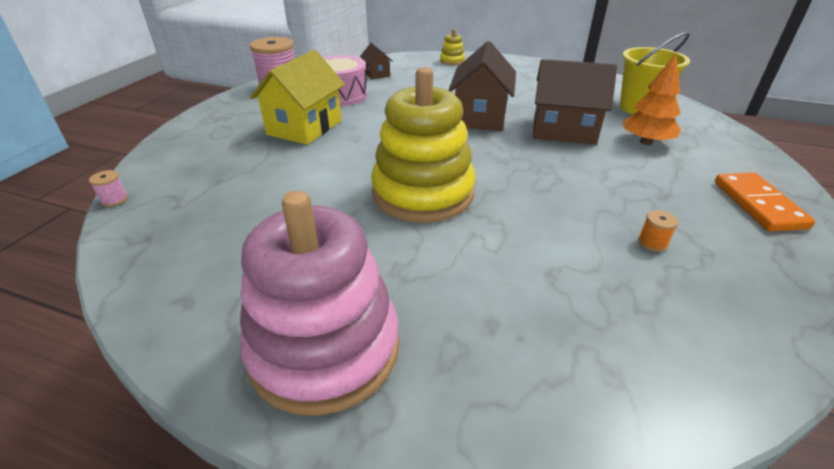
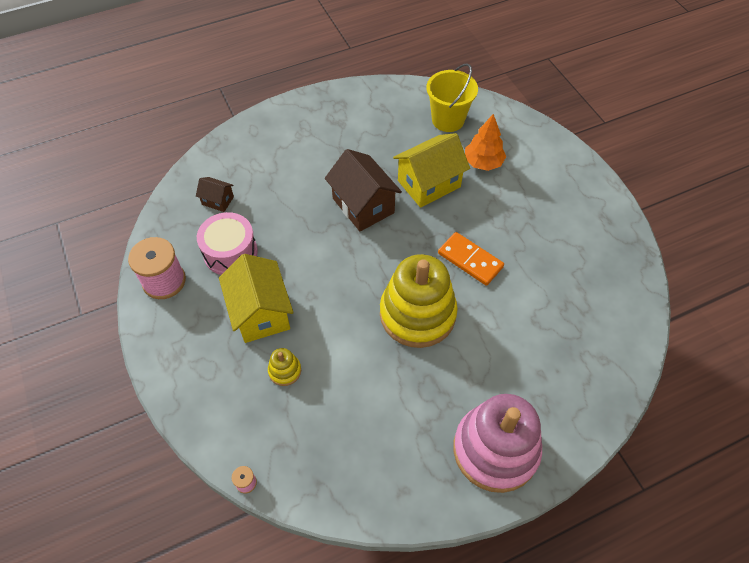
camera: 45 degrees left, 20 degrees up
(452, 61) = (255, 136): yellow stacking toy -> yellow stacking toy (285, 371)
(563, 130) = (429, 184): brown house -> yellow house
(652, 243) = (555, 260): orange spool -> none
(758, 204) = (574, 188): orange domino -> orange domino (470, 260)

